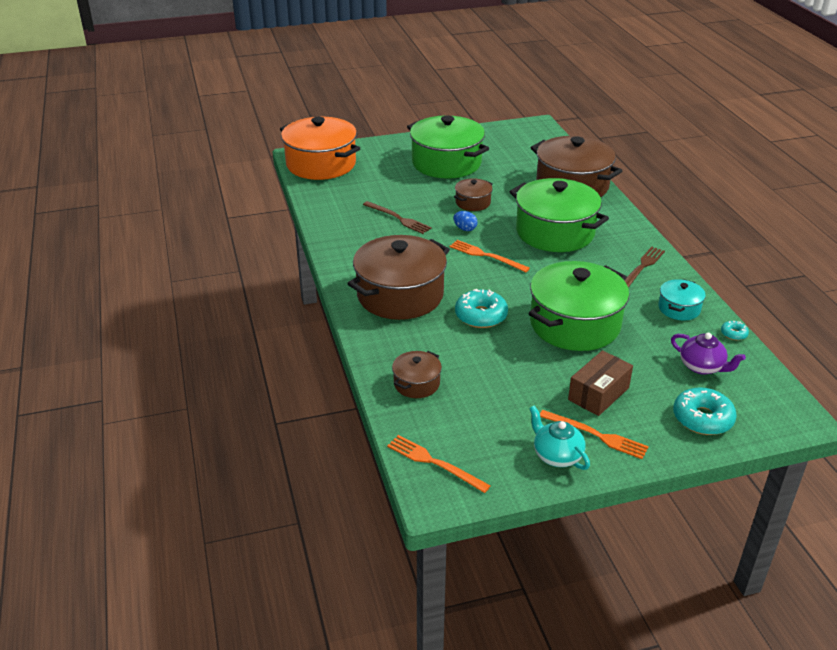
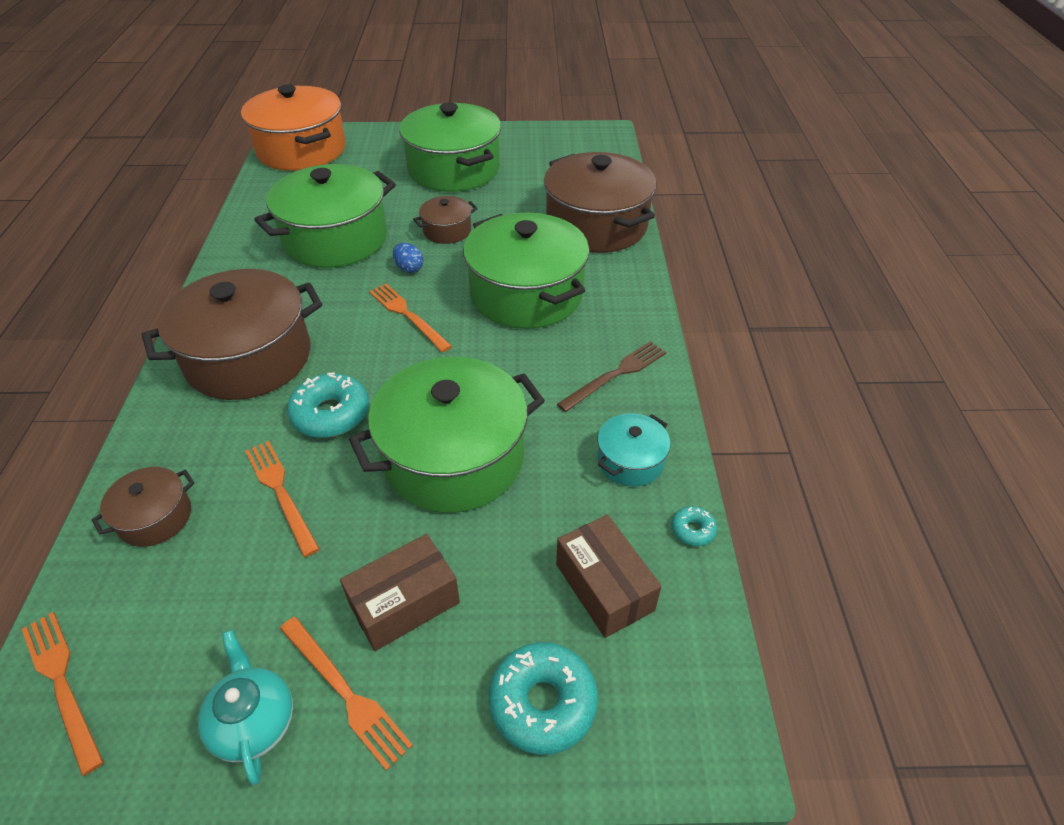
camera: 15 degrees right, 10 degrees up
(398, 218) = (336, 239): brown fork -> green pot
(483, 359) = (280, 493): none -> orange fork
(702, 367) = (604, 587): purple teapot -> brown box

